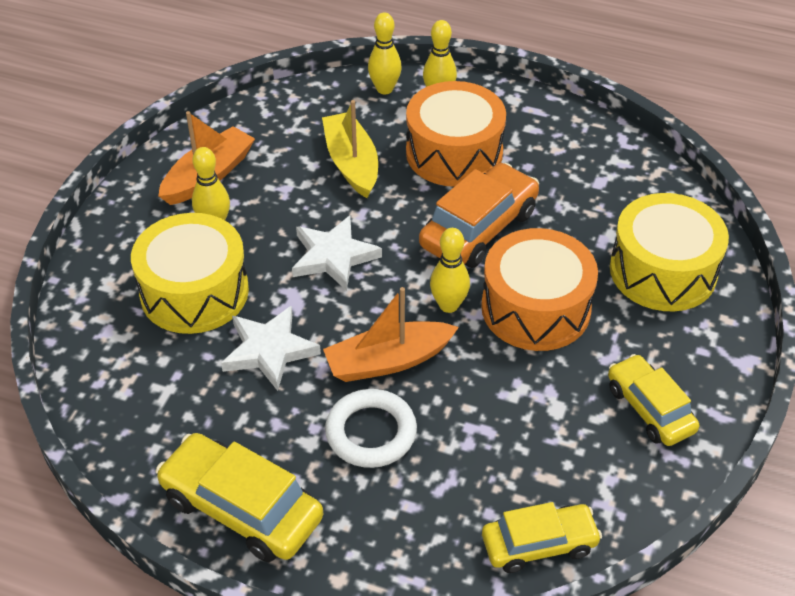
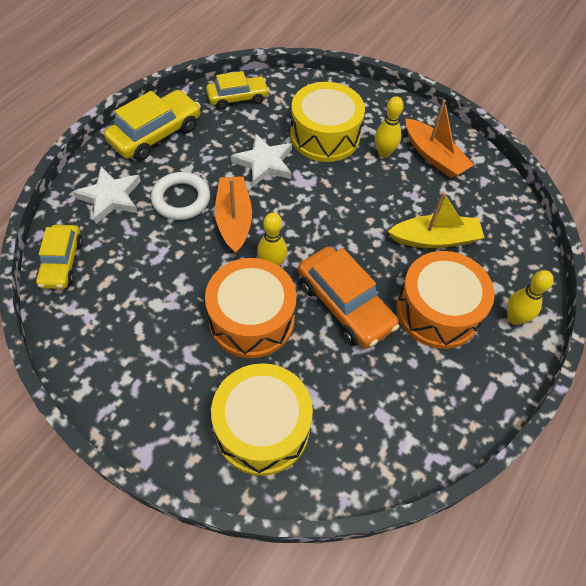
camera: 100 degrees right, 10 degrees up
(333, 256) = (338, 209): white star -> white star (110, 197)
(384, 89) = (527, 280): yellow bowling pin -> none
(649, 409) = (131, 363): yellow car -> yellow car (237, 98)

